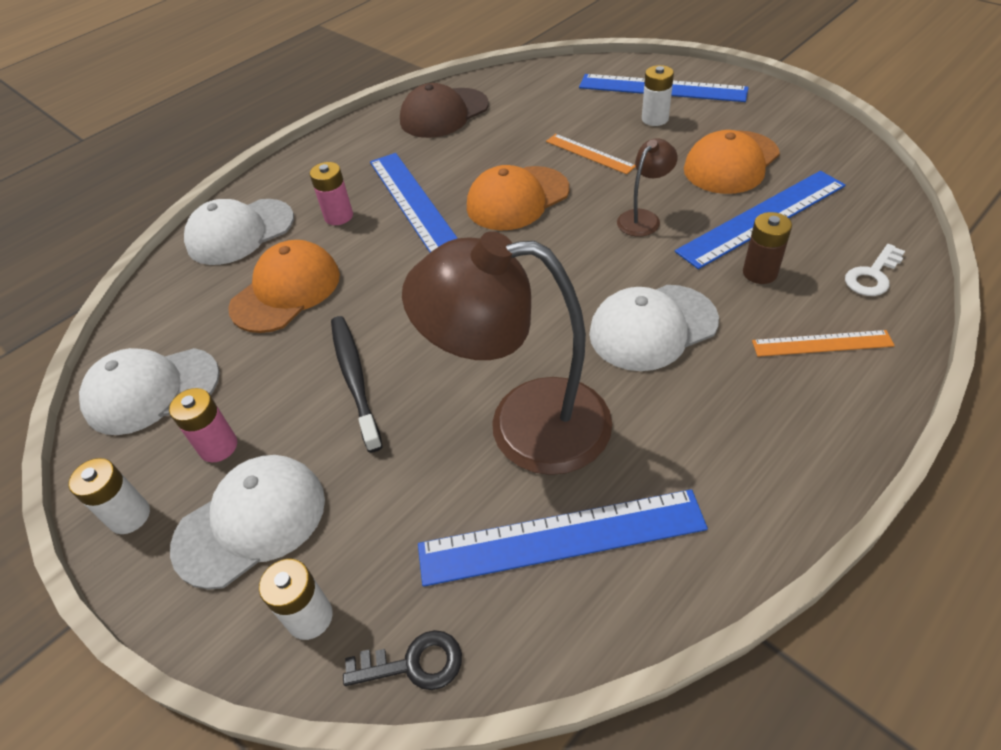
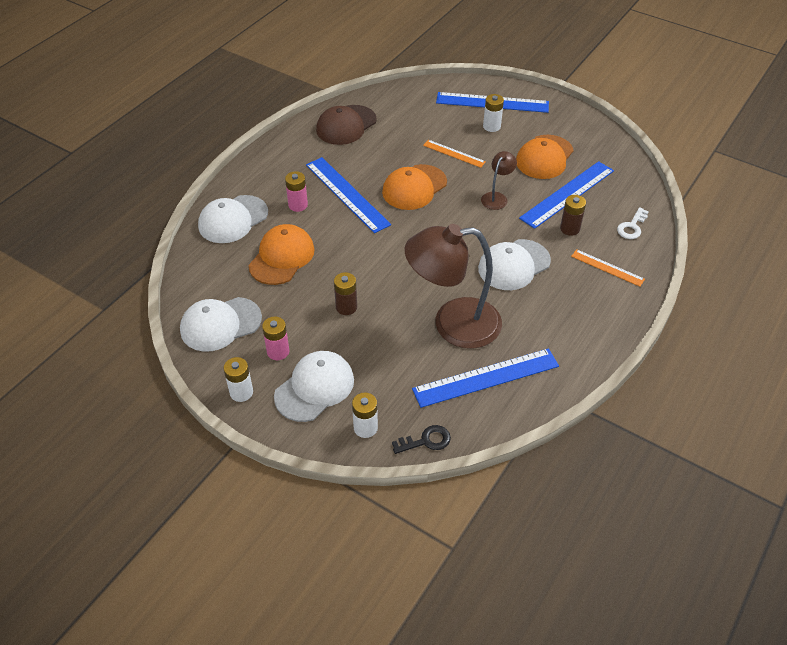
camera: 15 degrees left, 0 degrees up
(355, 378) = (346, 307): black toothbrush -> brown battery
(822, 344) = (607, 268): orange ruler -> orange ruler turned 45 degrees clockwise

